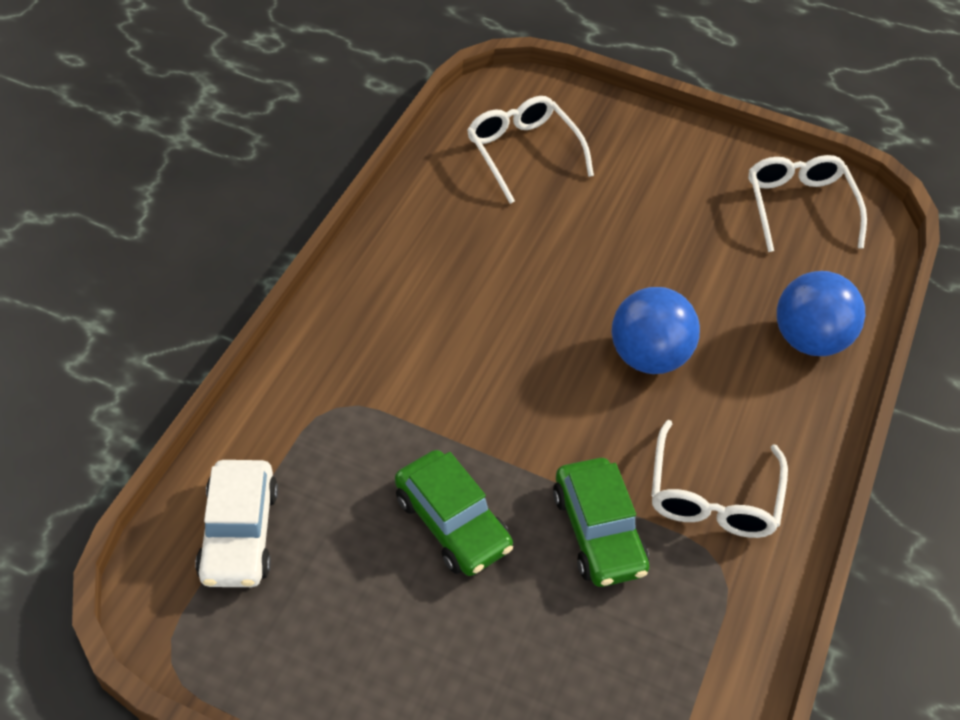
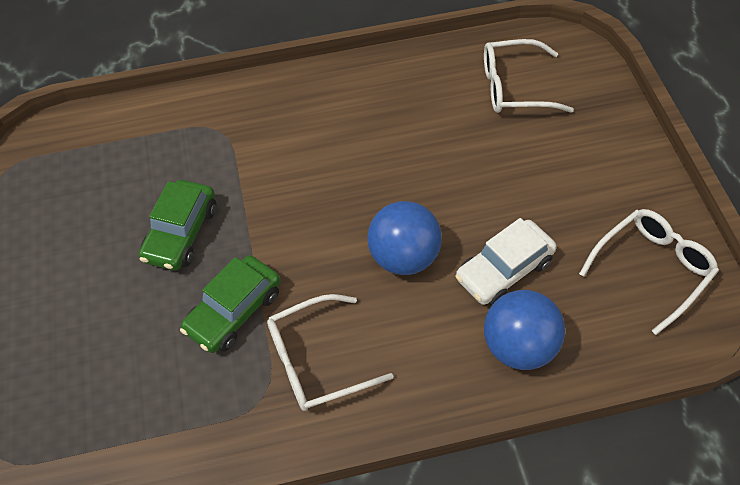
camera: 60 degrees right, 5 degrees up
(239, 533) = (100, 145): white car -> white car (504, 270)
(523, 153) = (515, 87): white glasses -> white glasses turned 120 degrees counterclockwise

